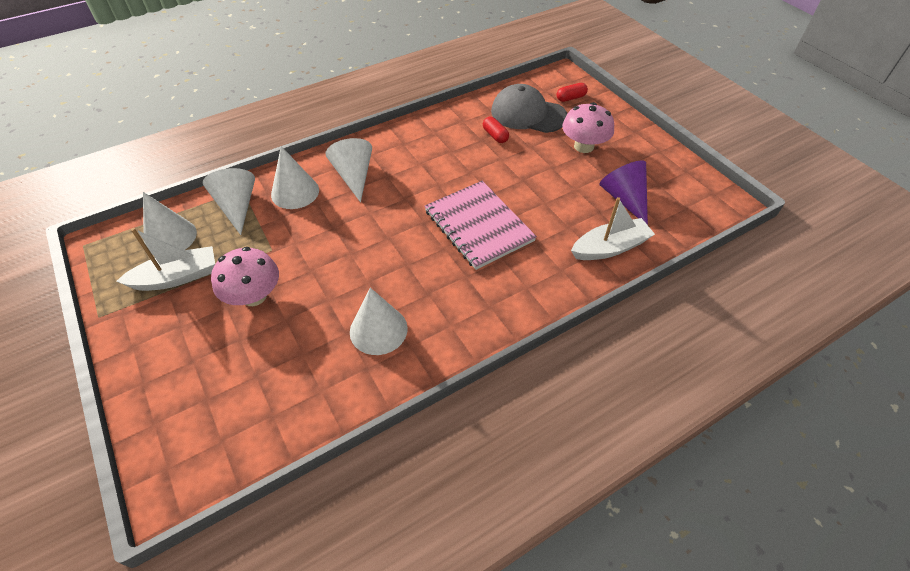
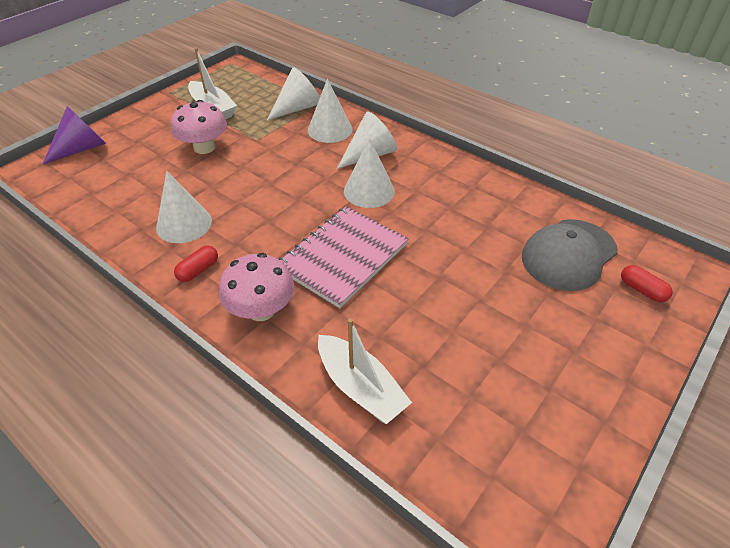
camera: 70 degrees right, 5 degrees down
(170, 237) = (251, 91): white cone -> white cone (369, 191)
(495, 135) = (502, 235): red capsule -> red capsule (198, 270)
(528, 114) = (568, 254): grey cap -> grey cap turned 135 degrees counterclockwise
(584, 146) = (545, 324): pink mushroom -> pink mushroom (261, 310)
(624, 199) = (463, 390): purple cone -> purple cone (82, 148)

